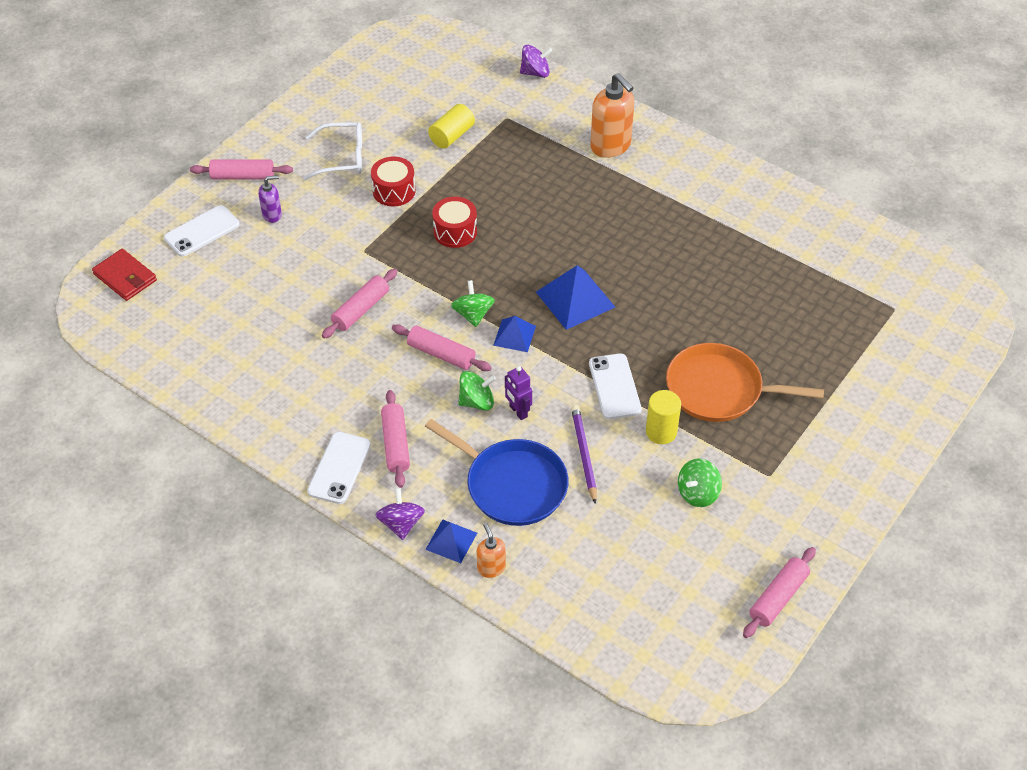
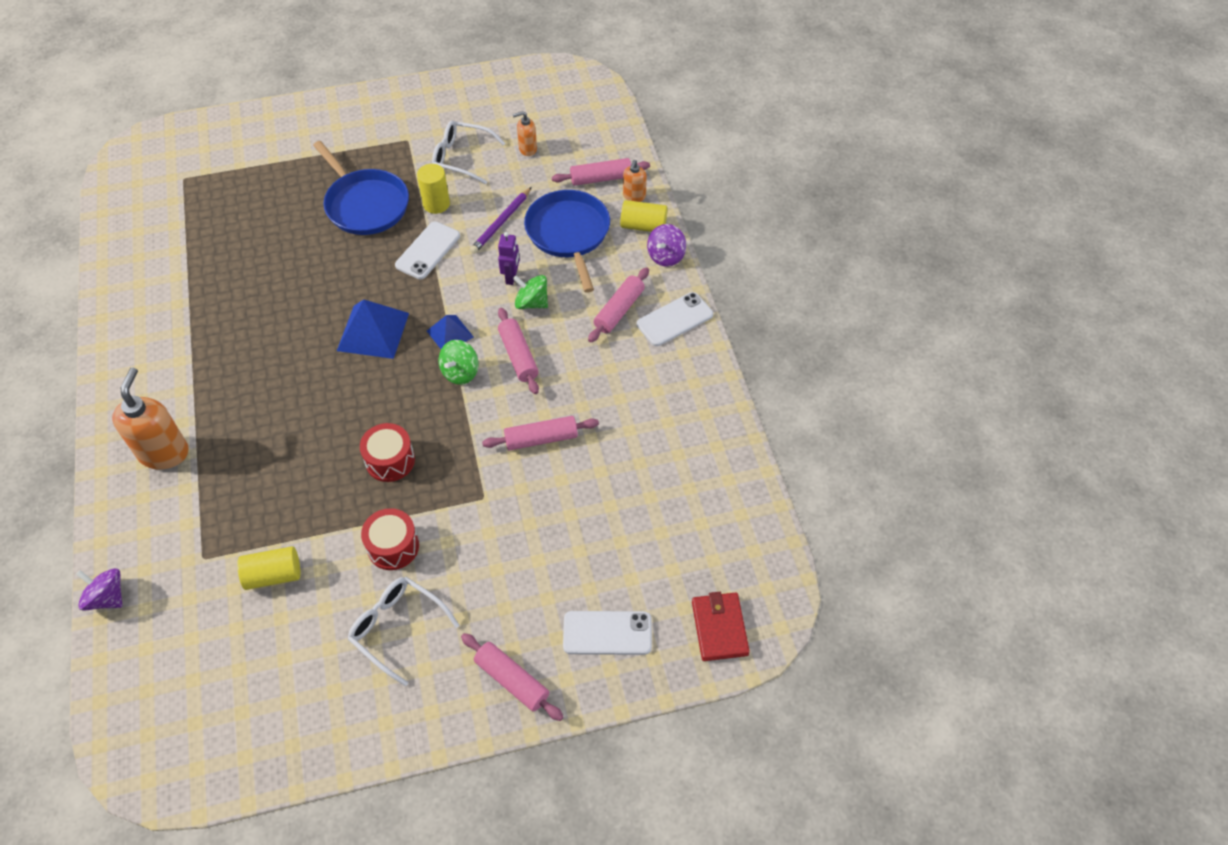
camera: 140 degrees left, 5 degrees up
(272, 215) = (526, 603): purple soap dispenser -> none
(451, 541) = (643, 226): blue pyramid -> yellow cylinder
(649, 547) = (527, 149): none -> orange soap dispenser
(697, 493) = (461, 157): green spinning top -> white glasses
(719, 389) = (365, 204): orange pan -> blue pan
(778, 597) = (488, 85): pink rolling pin -> pink rolling pin (601, 178)

